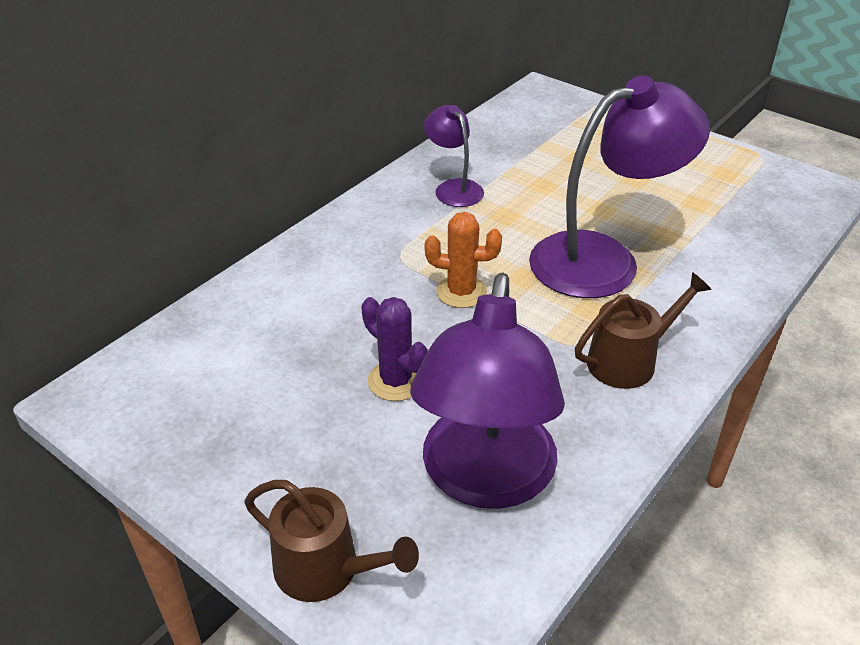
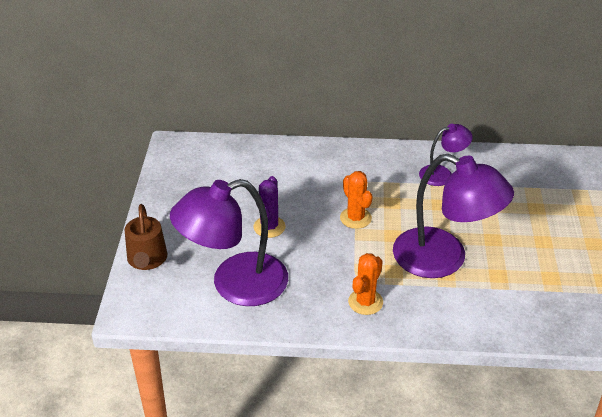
camera: 55 degrees right, 0 degrees up
(454, 188) = (442, 174): purple lamp -> purple lamp turned 45 degrees clockwise
(628, 360) = (365, 302): brown watering can -> orange cactus

